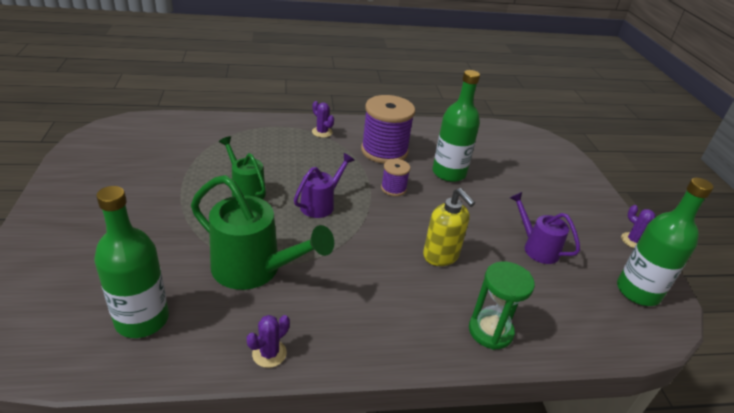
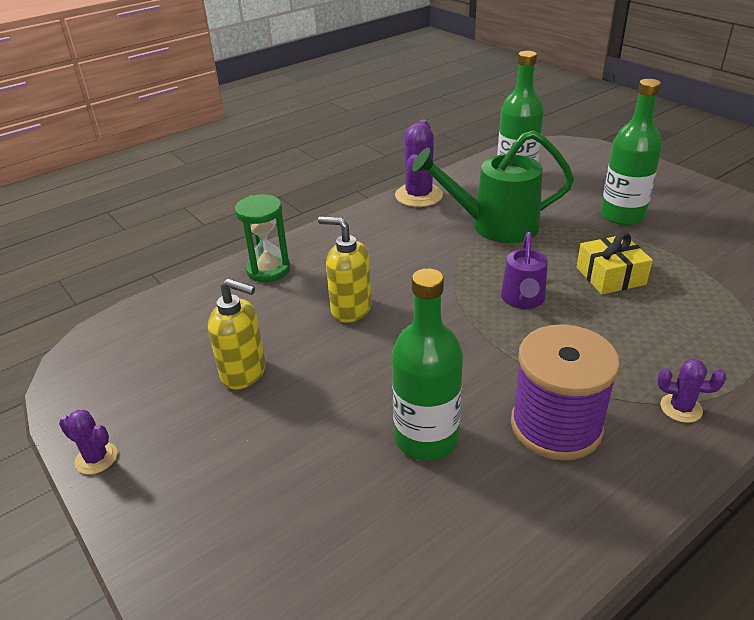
camera: 155 degrees right, 0 degrees up
(245, 190) = (610, 276): green watering can -> yellow gift
(269, 353) = (418, 196): purple cactus -> purple cactus, size x1.83
(393, 188) = (473, 364): purple spool -> none
(536, 247) = (244, 373): purple watering can -> yellow soap dispenser
(638, 291) = (108, 375): green bottle -> green bottle (622, 215)

